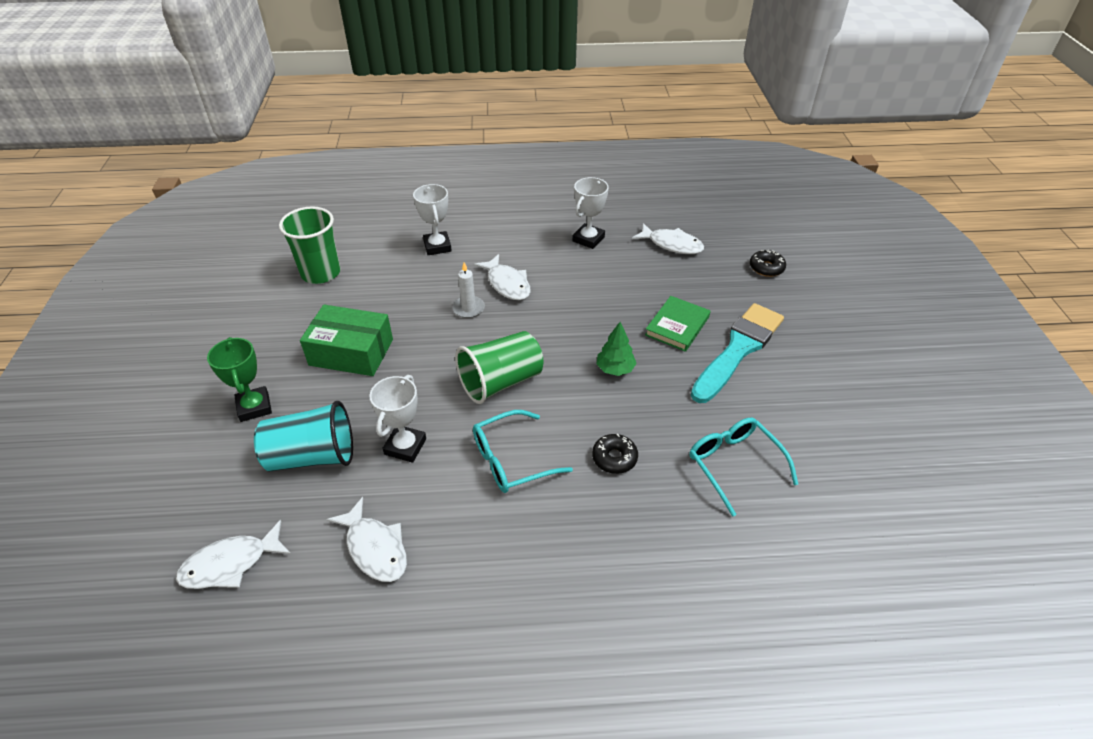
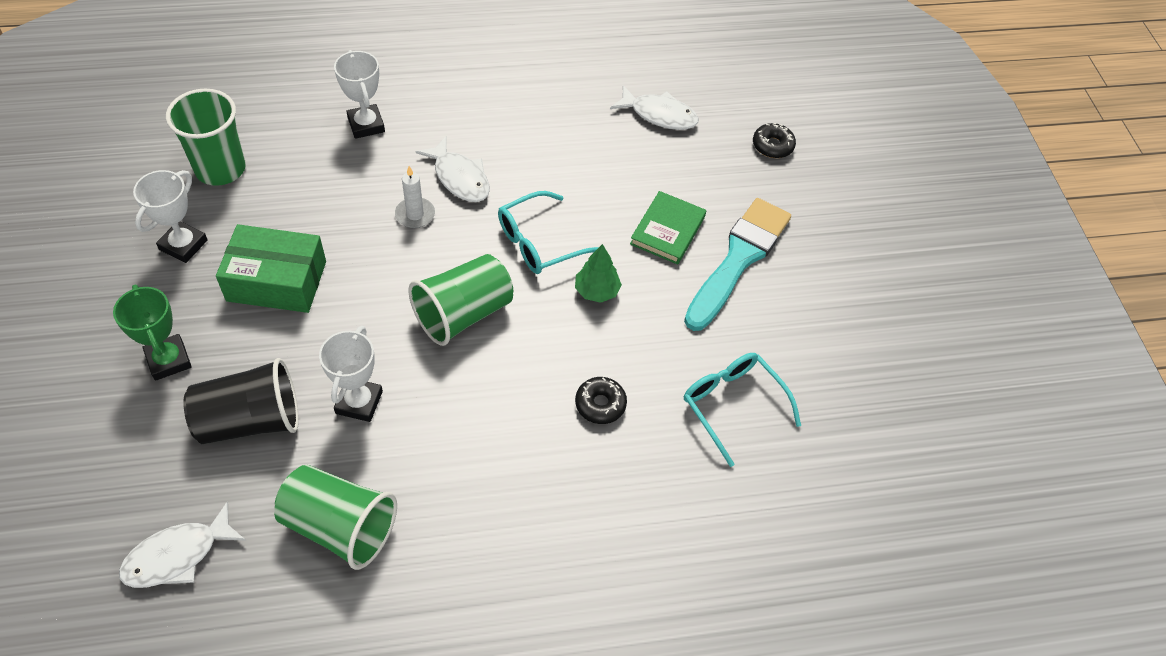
camera: 10 degrees left, 10 degrees up
(312, 456) = (250, 420): turquoise cup -> black cup
(375, 548) = (340, 527): white fish -> green cup
(511, 460) = (484, 413): turquoise glasses -> turquoise glasses (539, 242)
(588, 239) = (556, 109): white trophy -> white trophy (183, 245)

